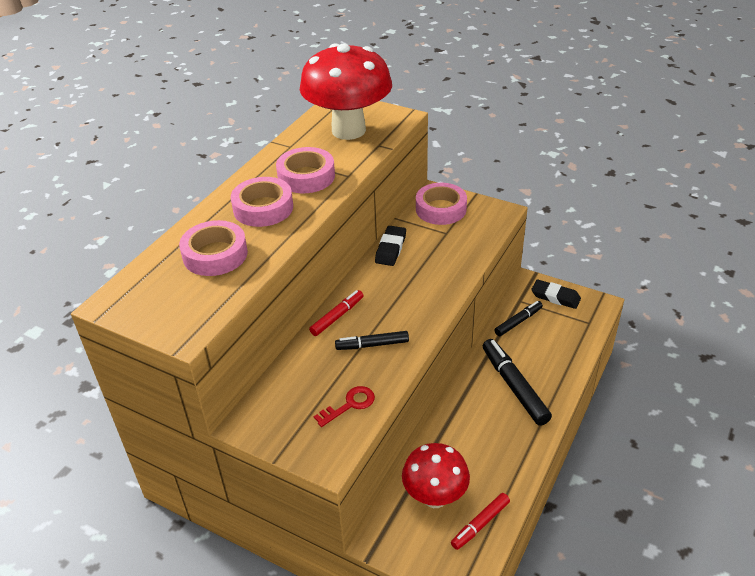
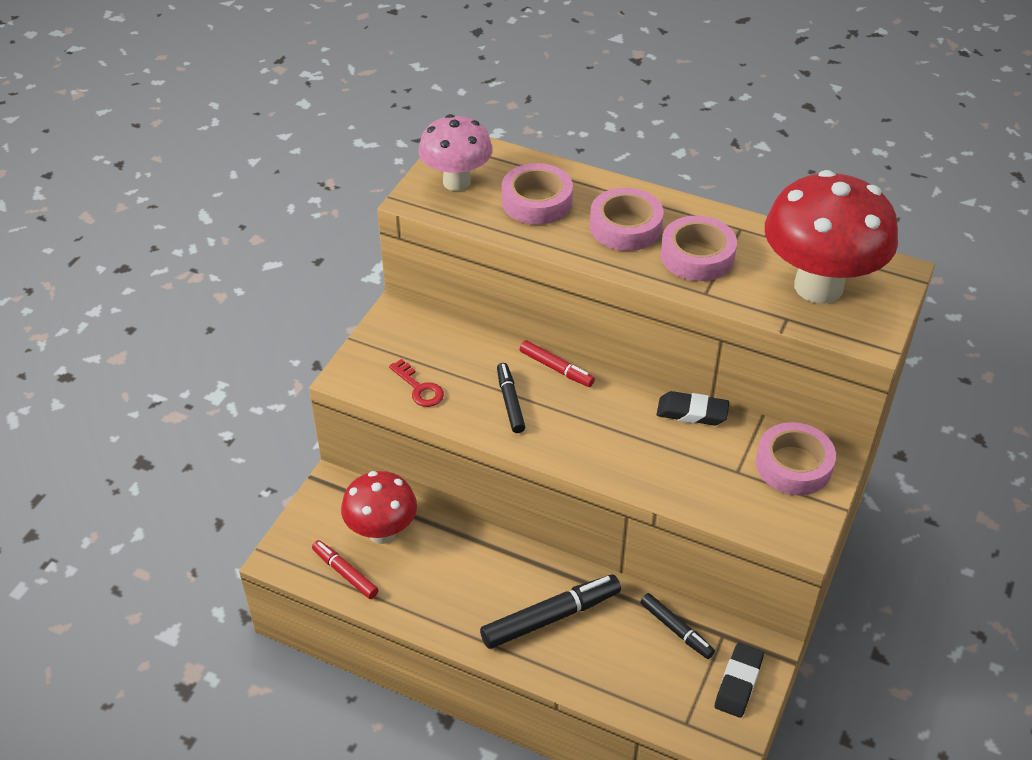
camera: 85 degrees right, 5 degrees up
(169, 304) = (456, 182): none -> pink mushroom

